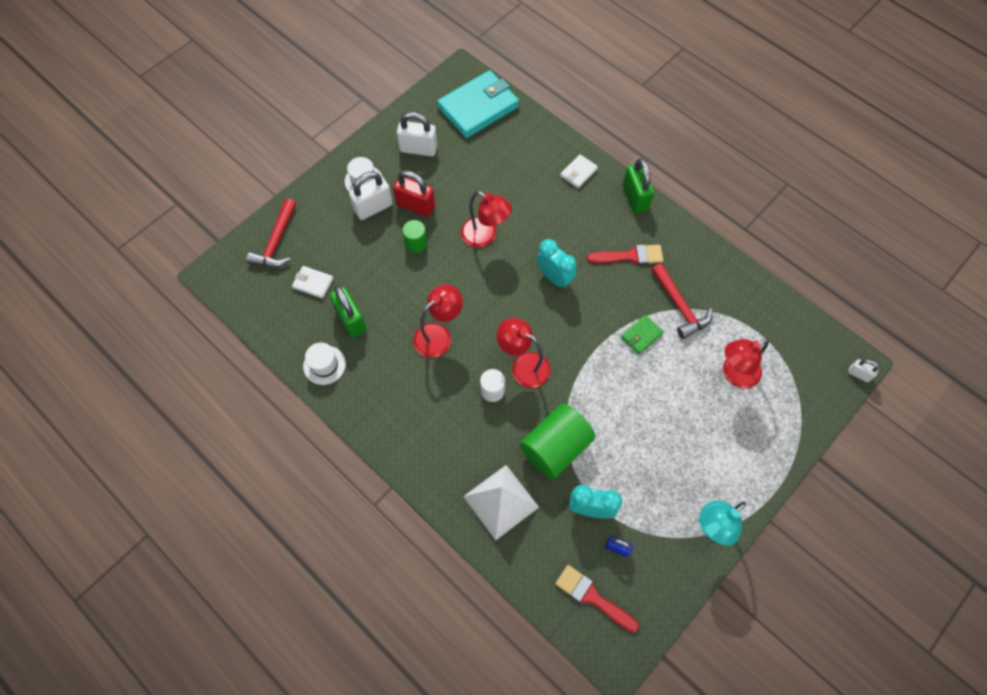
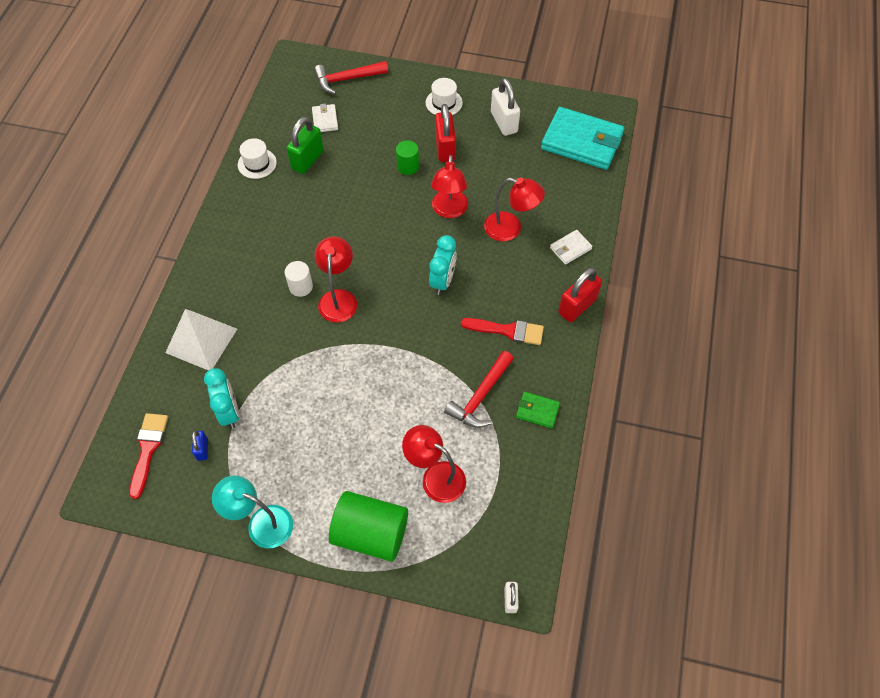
camera: 60 degrees right, 5 degrees down
(373, 207) = (422, 122): white padlock -> none
(439, 335) = (330, 224): red lamp -> red lamp (510, 229)
(555, 447) = (273, 358): green cylinder -> green cylinder (371, 533)
(578, 172) = (570, 248): white wallet -> white wallet turned 45 degrees counterclockwise
(630, 256) = (507, 331): red brush -> red brush turned 45 degrees counterclockwise
(635, 198) = (577, 306): green padlock -> red padlock
(641, 335) = (427, 377): green wallet -> green wallet (537, 411)

